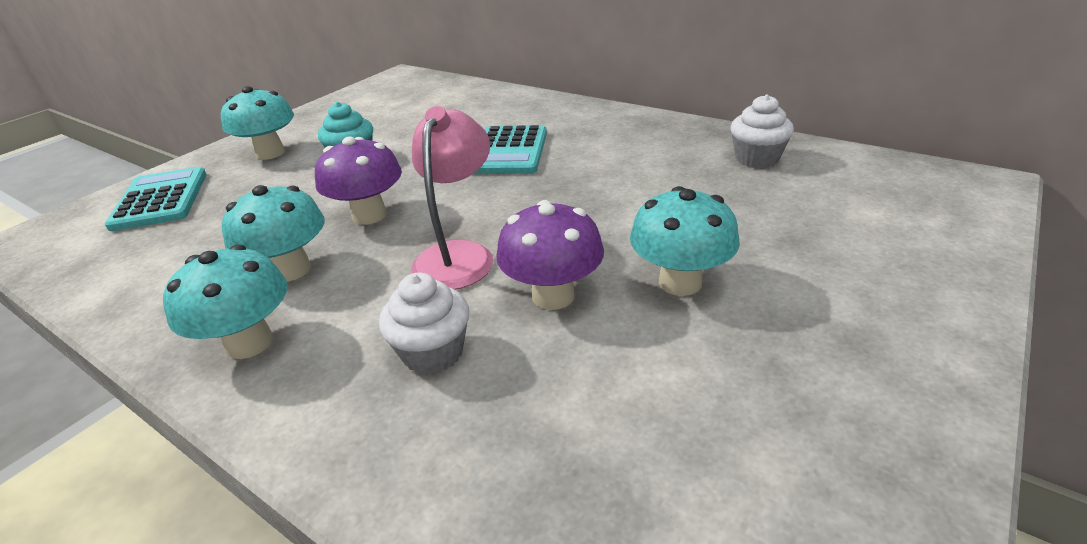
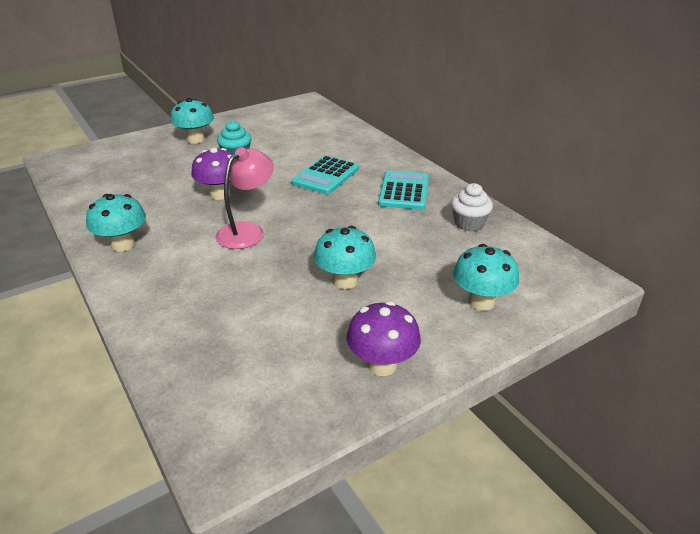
camera: 20 degrees right, 0 degrees up
(160, 200) = (125, 154): turquoise calculator -> turquoise calculator (404, 191)
(291, 270) = (162, 214): turquoise mushroom -> turquoise mushroom (481, 302)
(433, 352) = (197, 275): white cupcake -> none
(553, 296) = (275, 267): purple mushroom -> purple mushroom (382, 365)

